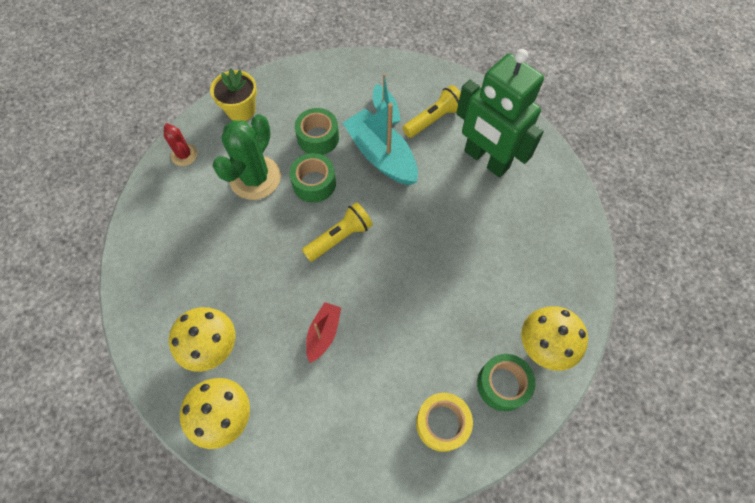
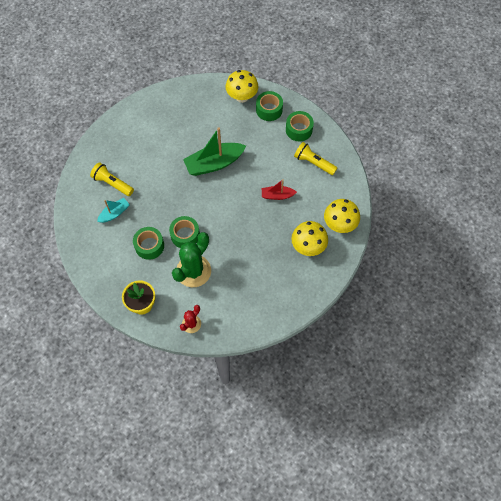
camera: 110 degrees left, 0 degrees up
(255, 178) = (193, 271): green cactus -> green cactus turned 60 degrees counterclockwise
(339, 237) = (217, 208): yellow flashlight -> yellow flashlight (313, 163)
(381, 155) = (151, 204): turquoise boat -> none
(420, 257) = (214, 163): none -> green boat
(442, 423) = (299, 130): yellow tape -> green tape
(486, 160) = (135, 147): green robot -> none

